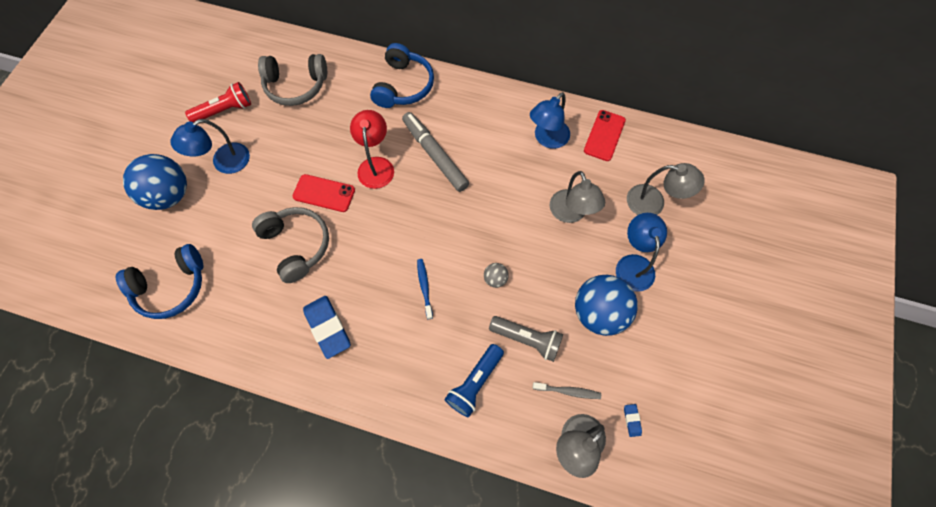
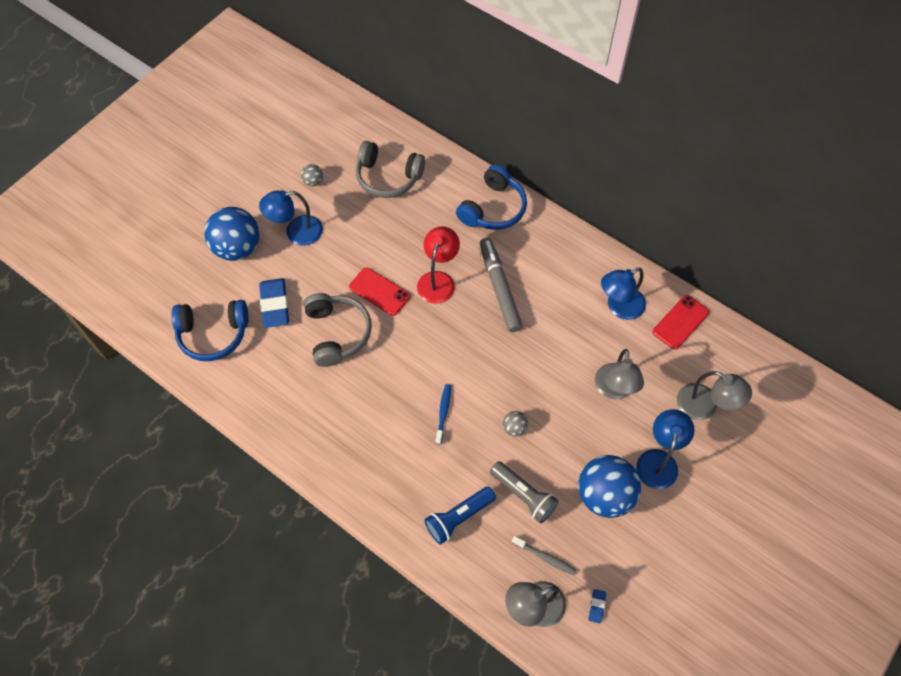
camera: 20 degrees right, 5 degrees down
(225, 110) = (313, 182): red flashlight -> grey ball
(328, 327) = (340, 419): blue eraser -> blue eraser (275, 305)

